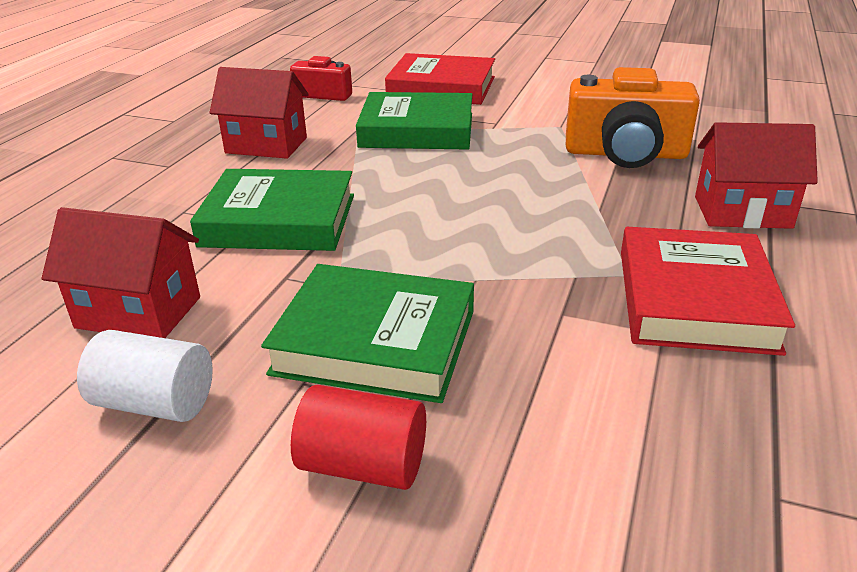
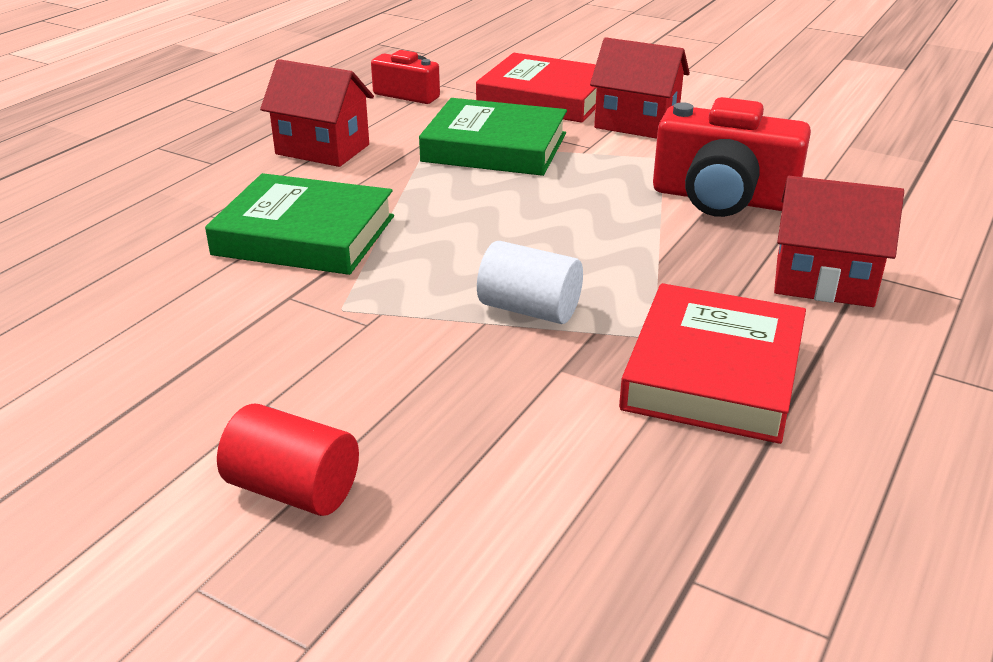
camera: 10 degrees right, 0 degrees up
(138, 312) = (132, 315): red house -> red house (636, 124)
(155, 403) = (120, 405): white cylinder -> white cylinder (529, 309)
(375, 342) = (353, 374): green book -> none
(625, 154) = (722, 198): orange camera -> red camera

